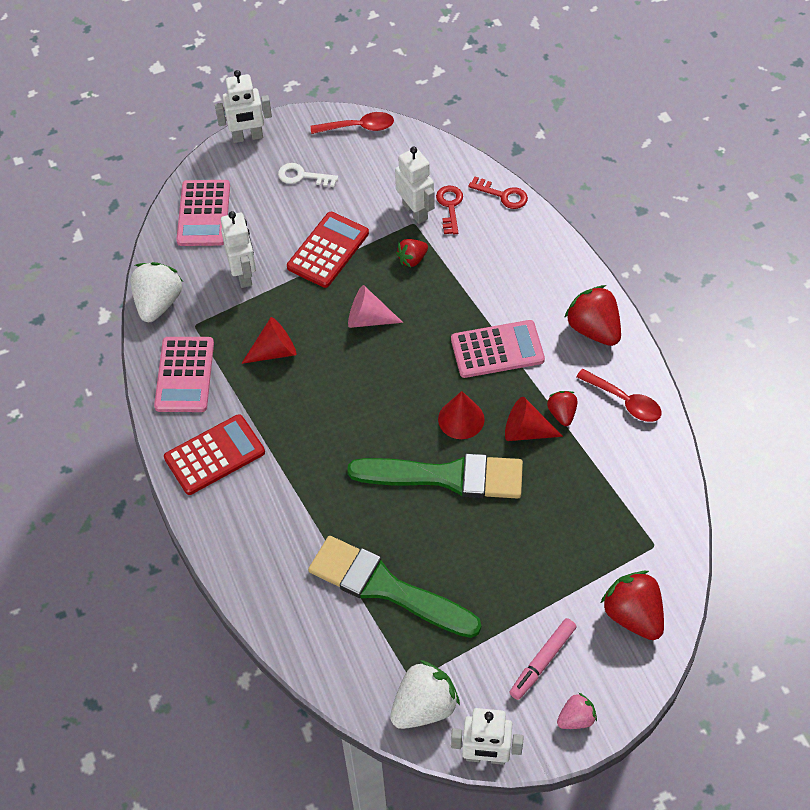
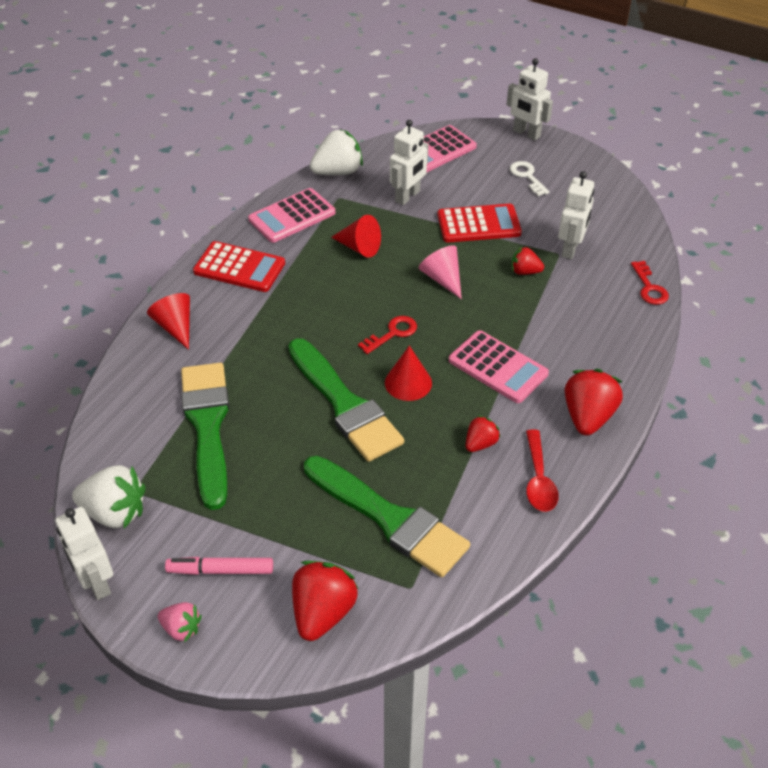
camera: 50 degrees right, 10 degrees down
(358, 127) = (607, 178): red spoon -> none
(450, 206) = (599, 264): red key -> red key (392, 333)
(526, 431) = (438, 430): red cone -> red cone (175, 327)
(584, 519) = (390, 519): none -> green brush

